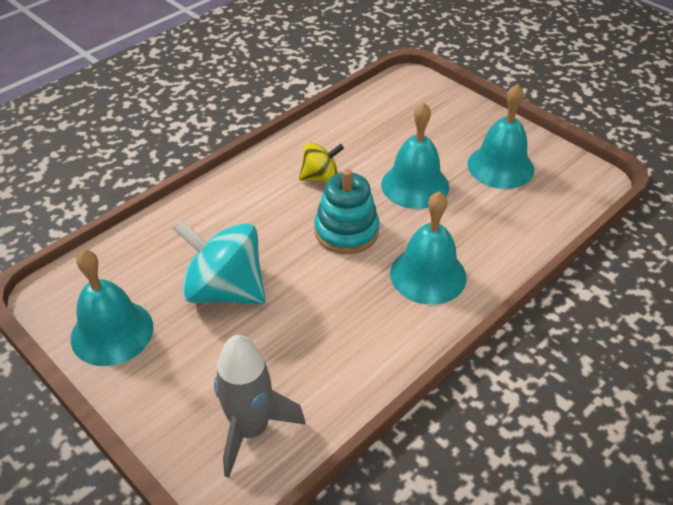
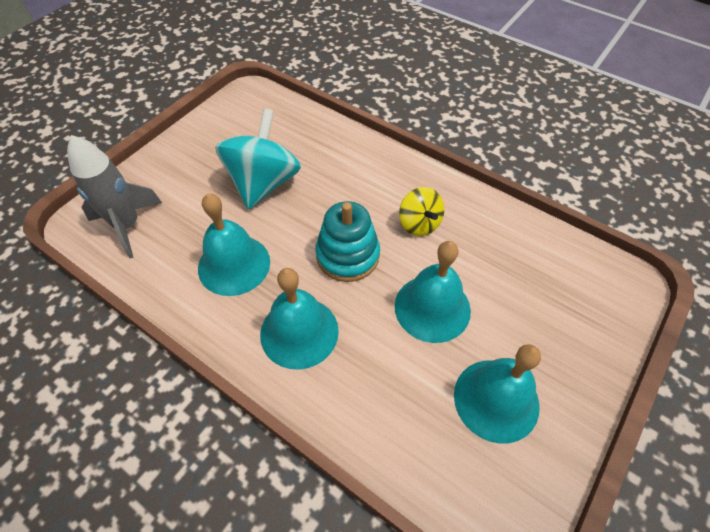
camera: 80 degrees right, 10 degrees up
(112, 332) = (217, 131): turquoise bell -> turquoise bell (234, 264)

